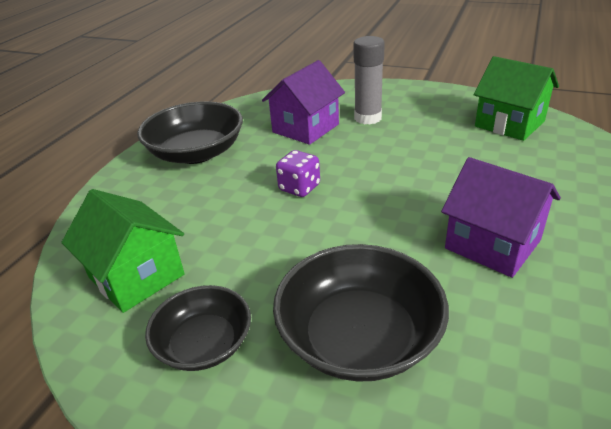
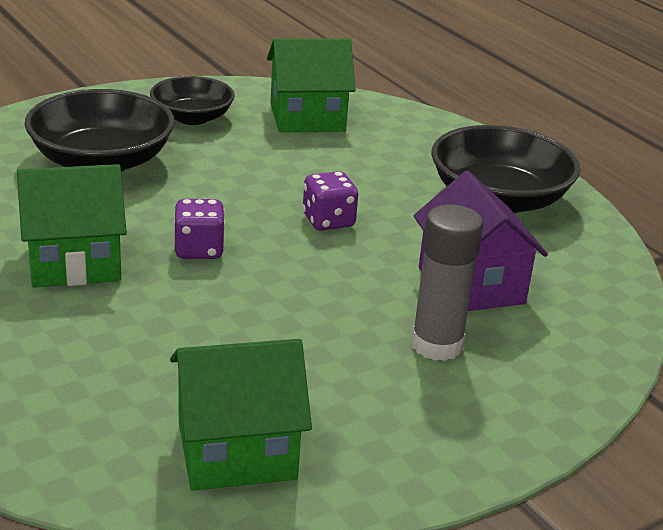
camera: 120 degrees right, 5 degrees down
(401, 210) = (199, 250): none -> purple dice
(492, 244) = (74, 262): purple house -> green house

